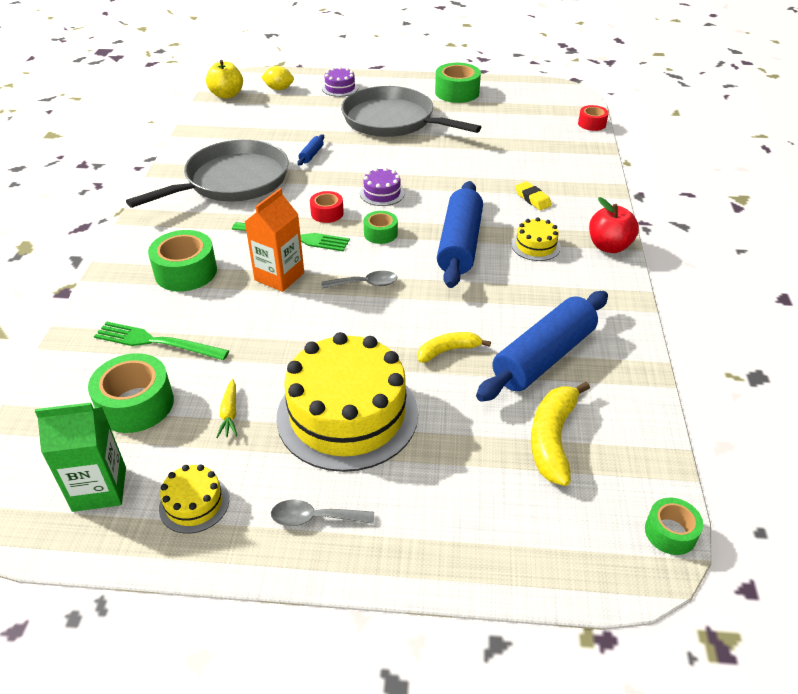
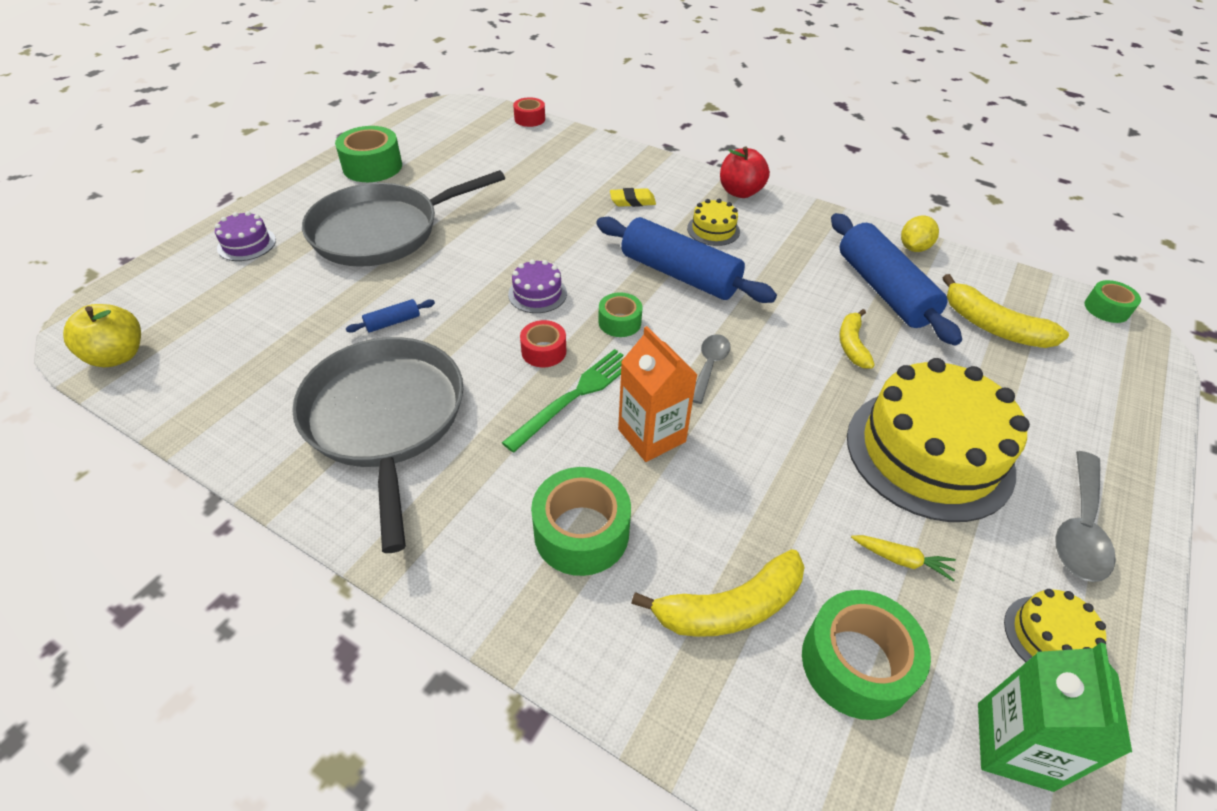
camera: 65 degrees left, 5 degrees up
(156, 342) = (729, 607): green fork -> yellow banana
(279, 89) = (173, 297): yellow lemon -> yellow lemon (913, 248)
(311, 155) = (393, 322): blue rolling pin -> blue rolling pin turned 75 degrees counterclockwise
(315, 518) = (1079, 527): grey spoon -> grey spoon, size x1.53

